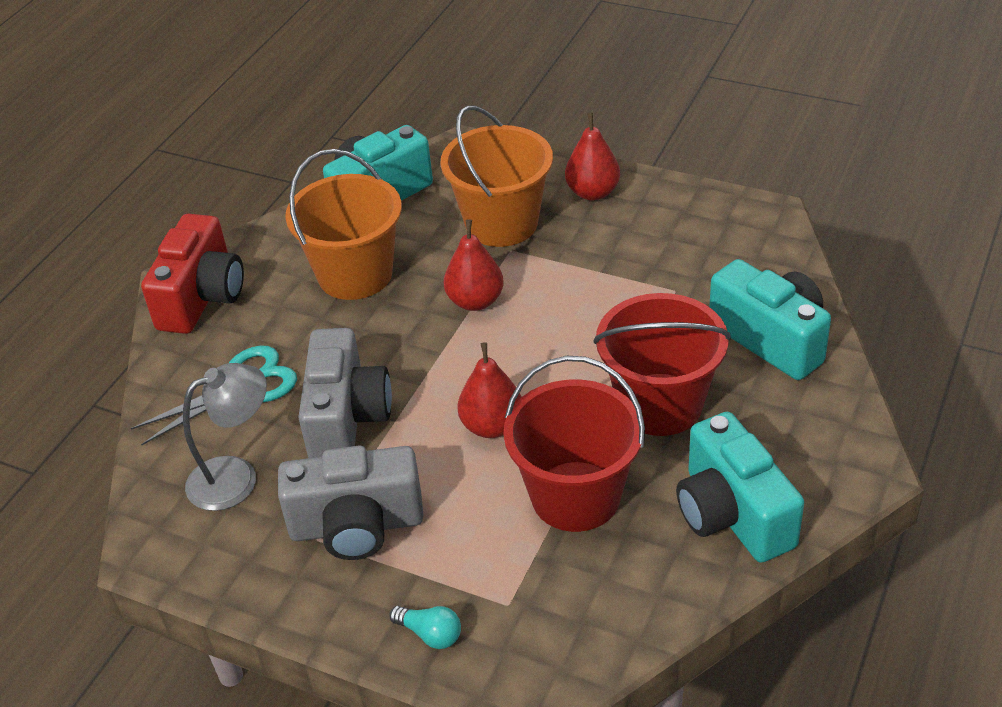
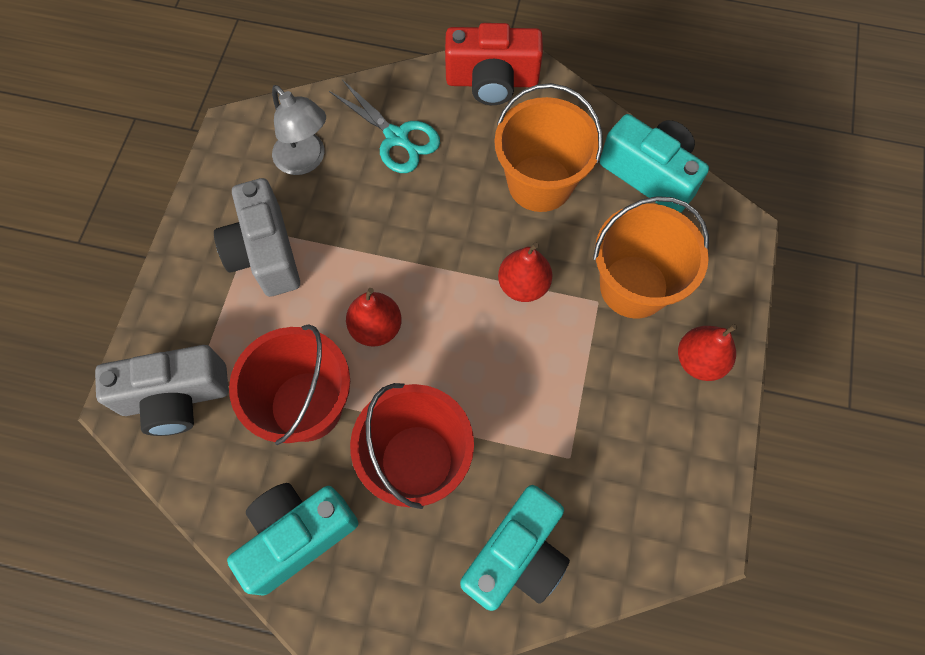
camera: 75 degrees right, 25 degrees up
(346, 418) = (372, 219): grey camera -> grey camera (175, 398)
(430, 634) = (170, 325): turquoise light bulb -> none

